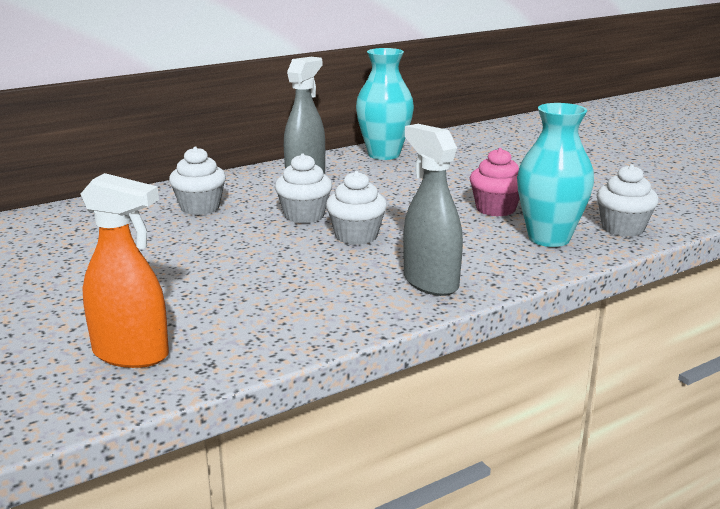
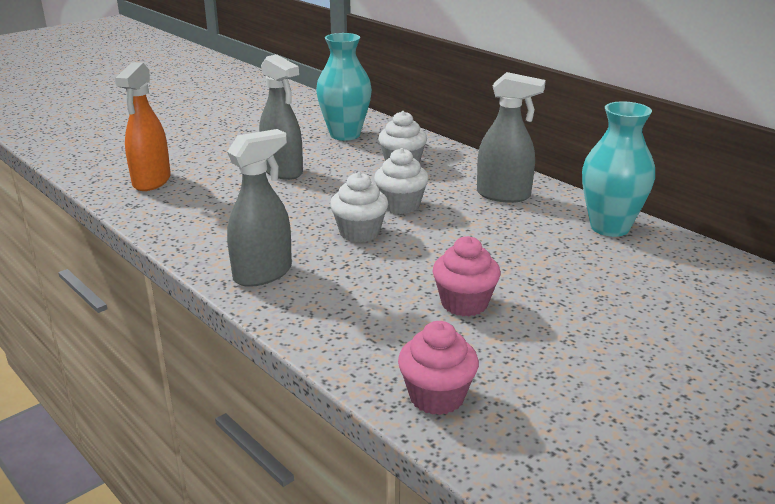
camera: 80 degrees right, 5 degrees up
(170, 266) = (283, 171): none -> grey spray bottle
(549, 238) = (386, 339): turquoise vase -> turquoise vase (345, 135)
(622, 228) = (436, 397): white cupcake -> pink cupcake

